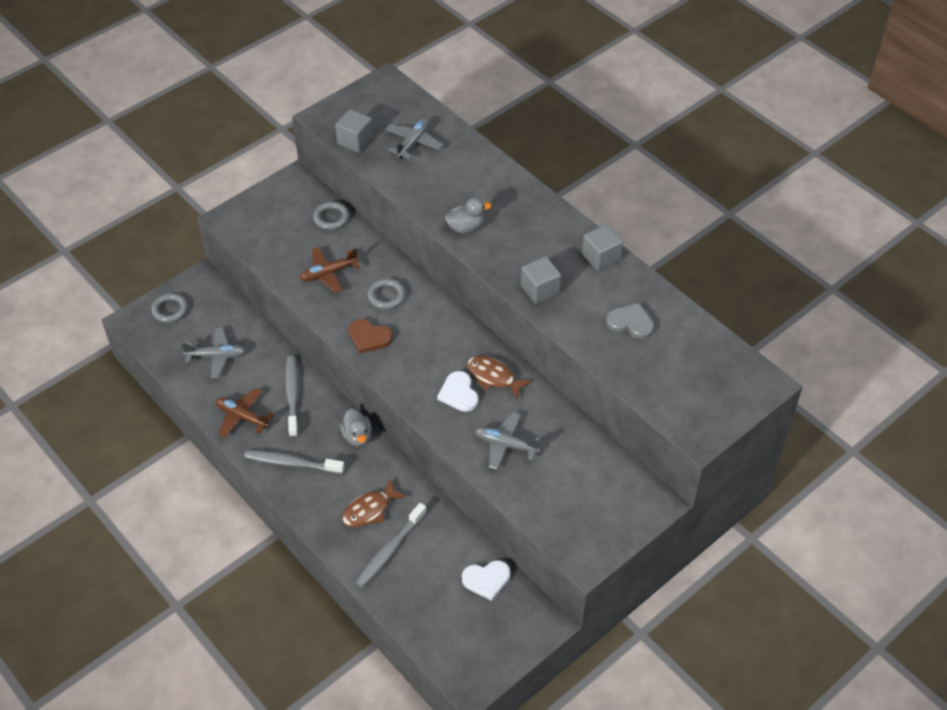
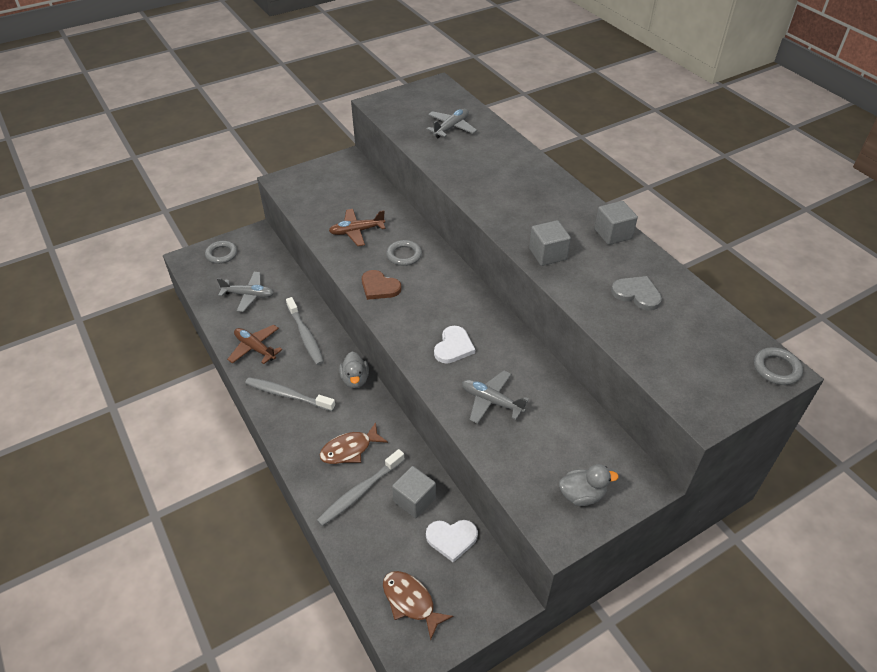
camera: 10 degrees right, 5 degrees down
(292, 395) = (305, 336): grey toothbrush -> grey toothbrush turned 150 degrees clockwise
(331, 218) = (371, 190): grey ring -> grey ring (776, 369)
(355, 140) = (400, 122): grey cube -> grey cube (414, 500)
(459, 393) = (453, 347): white heart -> white heart turned 150 degrees counterclockwise
(466, 227) = (485, 196): grey duck -> grey duck (582, 495)
(493, 377) = (491, 336): brown fish -> brown fish (411, 601)

